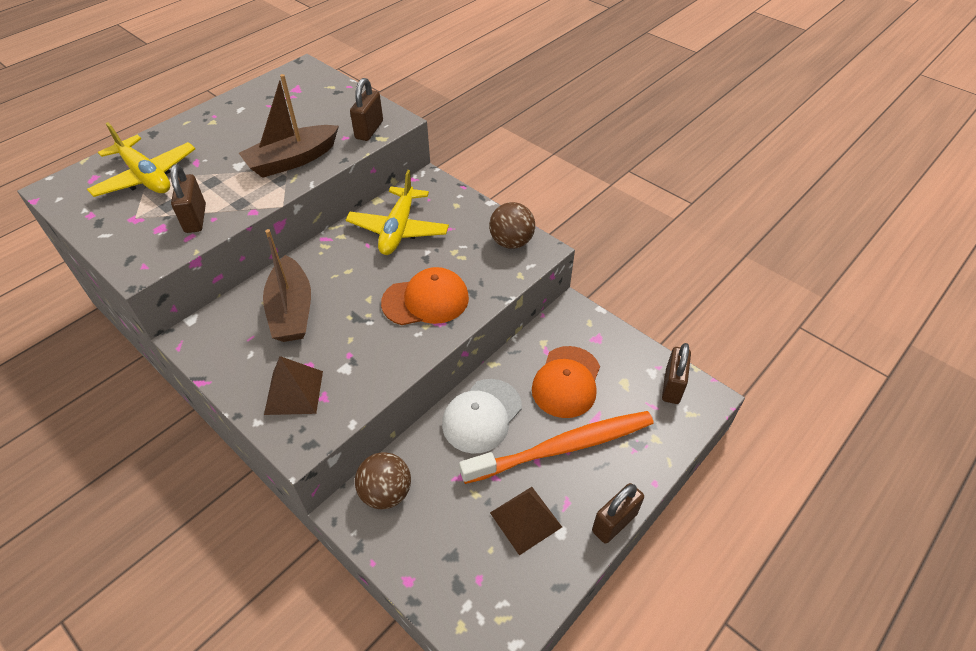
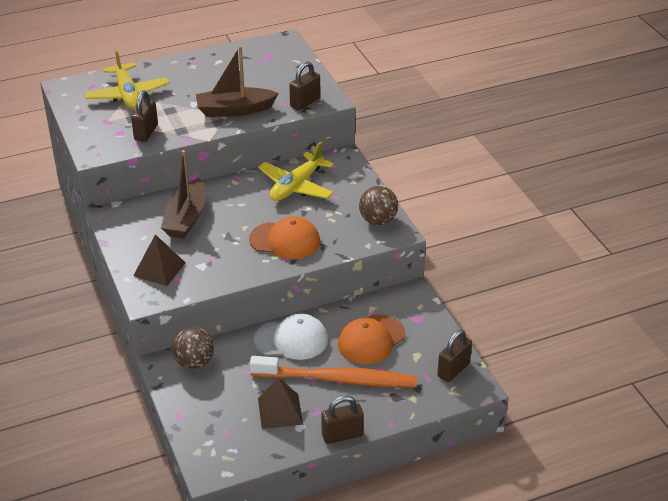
camera: 25 degrees right, 10 degrees down
(482, 416) = (291, 340): white cap -> white cap turned 150 degrees counterclockwise

